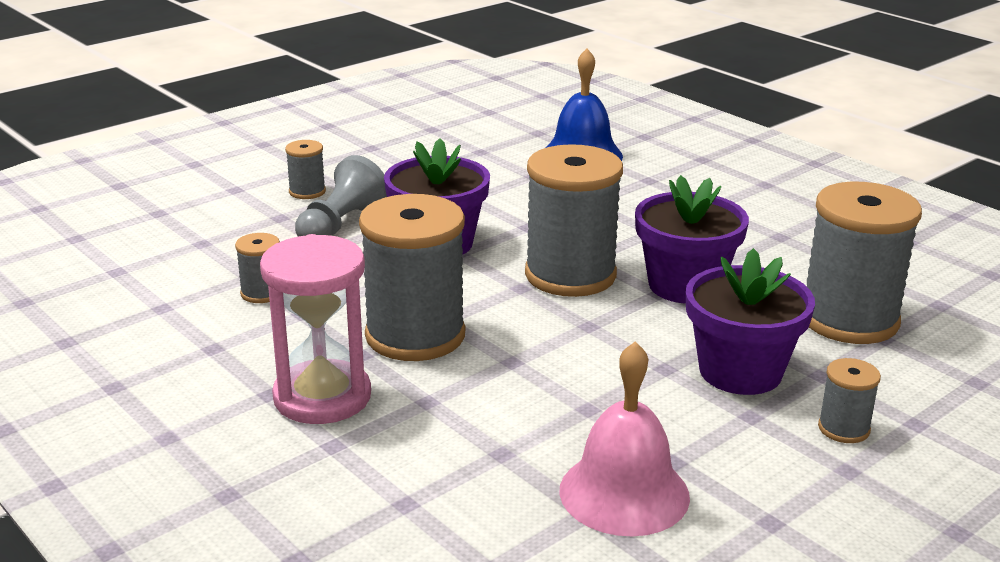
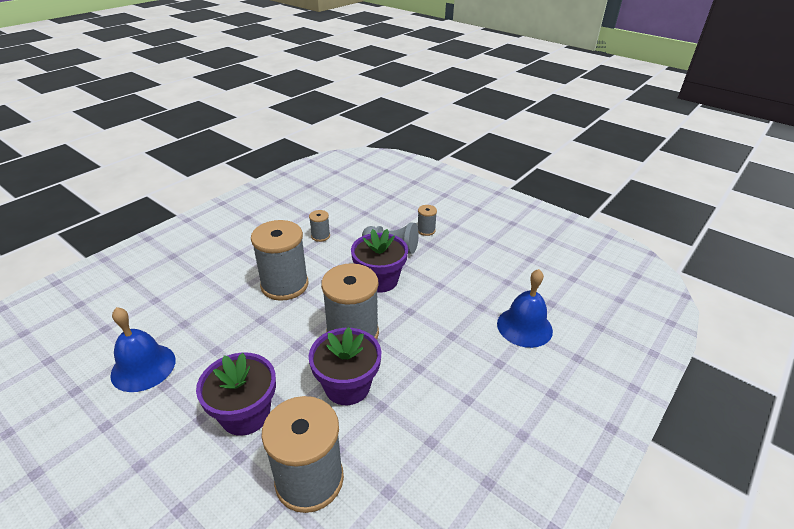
camera: 80 degrees right, 10 degrees up
(322, 397) = (234, 266): pink hourglass -> none
(624, 493) = (143, 367): pink bell -> blue bell
(843, 428) = (179, 465): grey spool -> none

